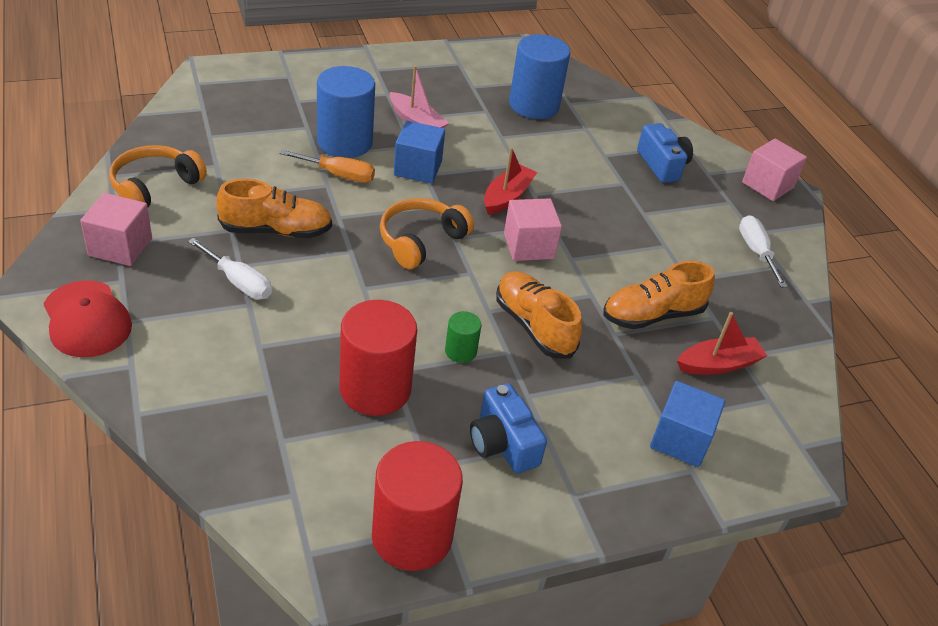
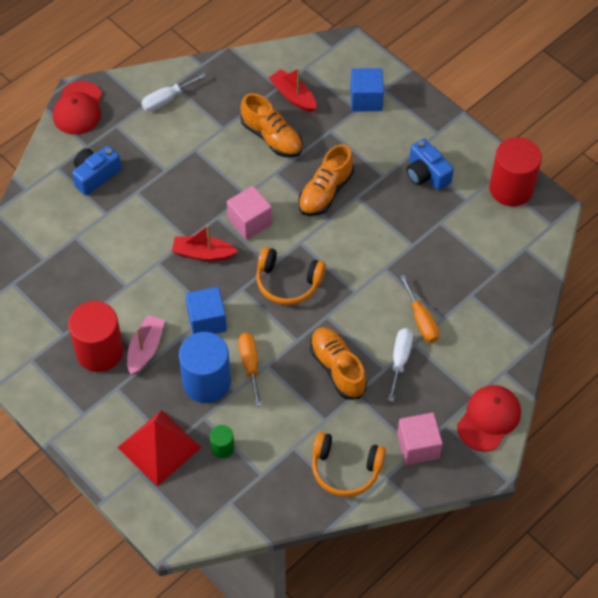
camera: 110 degrees left, 15 degrees up
(275, 325) = (421, 320): none -> orange screwdriver
(301, 94) = (159, 447): none -> red pyramid
(375, 389) = (432, 247): red cylinder -> red cylinder (99, 351)
(460, 351) = (373, 219): green cylinder -> green cylinder (222, 448)
(503, 443) = (426, 174): blue camera -> blue camera turned 105 degrees clockwise
(534, 105) = (64, 282): blue cylinder -> none
(767, 185) = (78, 108): pink cube -> red cap

